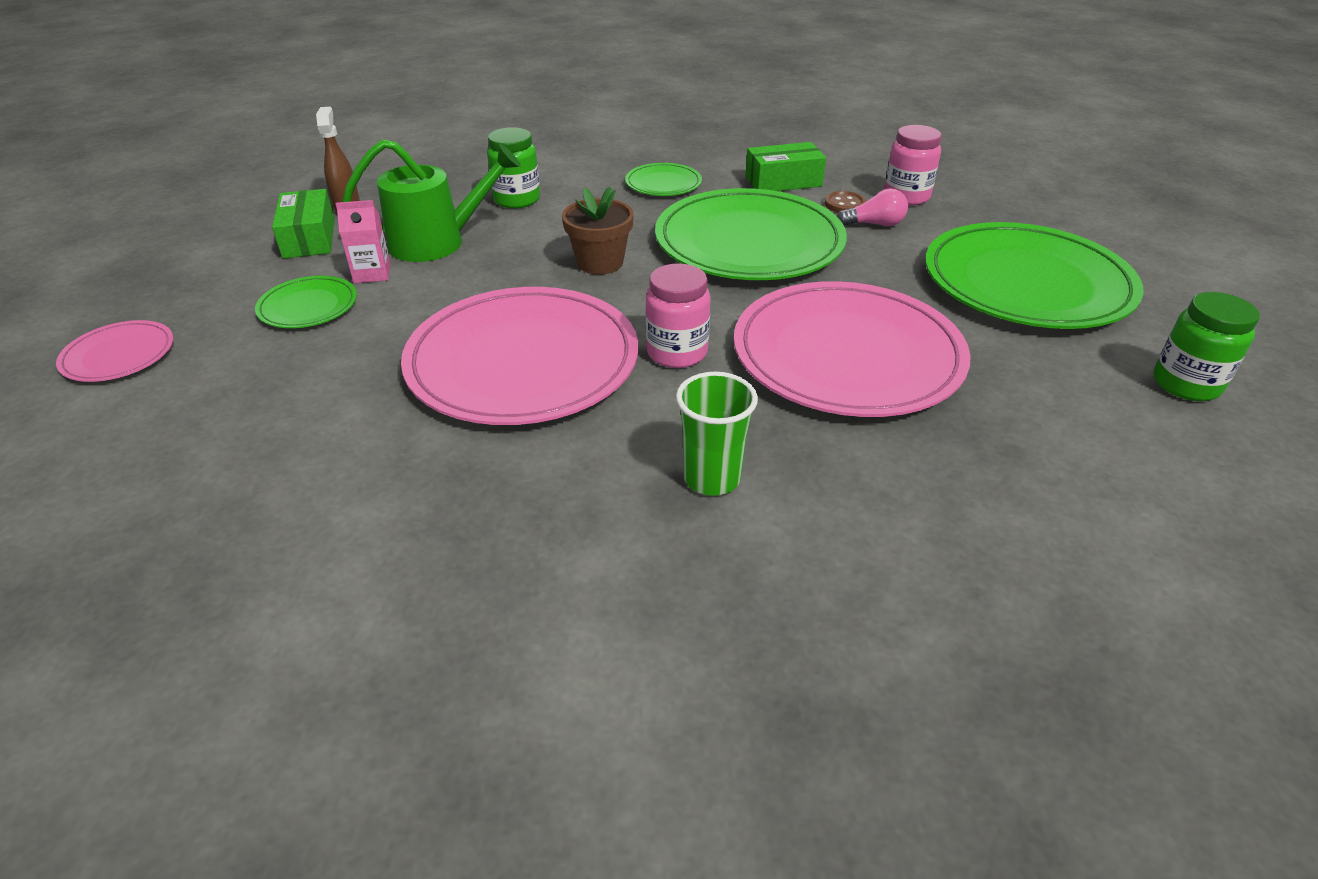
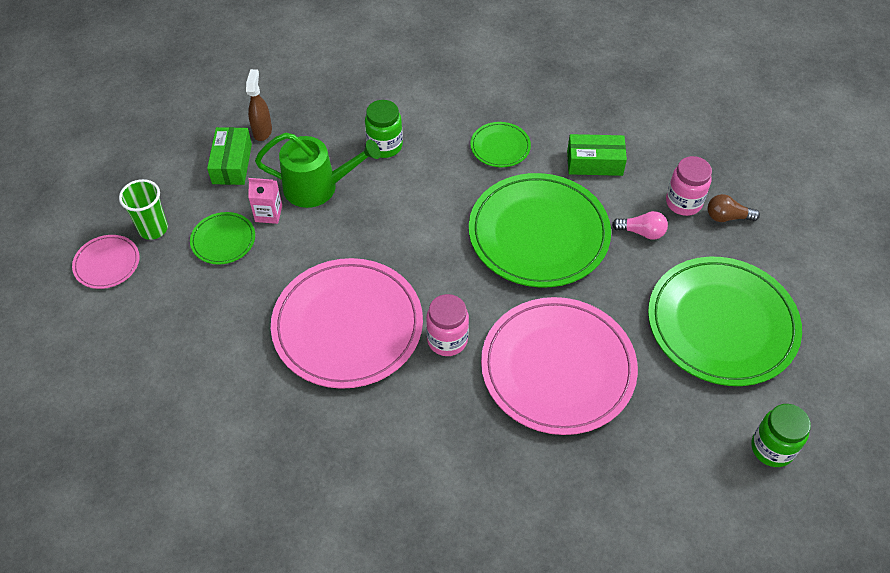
camera: 15 degrees right, 15 degrees up
(600, 263) = (424, 235): brown flower pot -> none
(712, 478) = (431, 452): green cup -> green cup (153, 229)
(844, 204) = (630, 203): brown button -> none
(964, 201) = (727, 217): none -> brown light bulb

